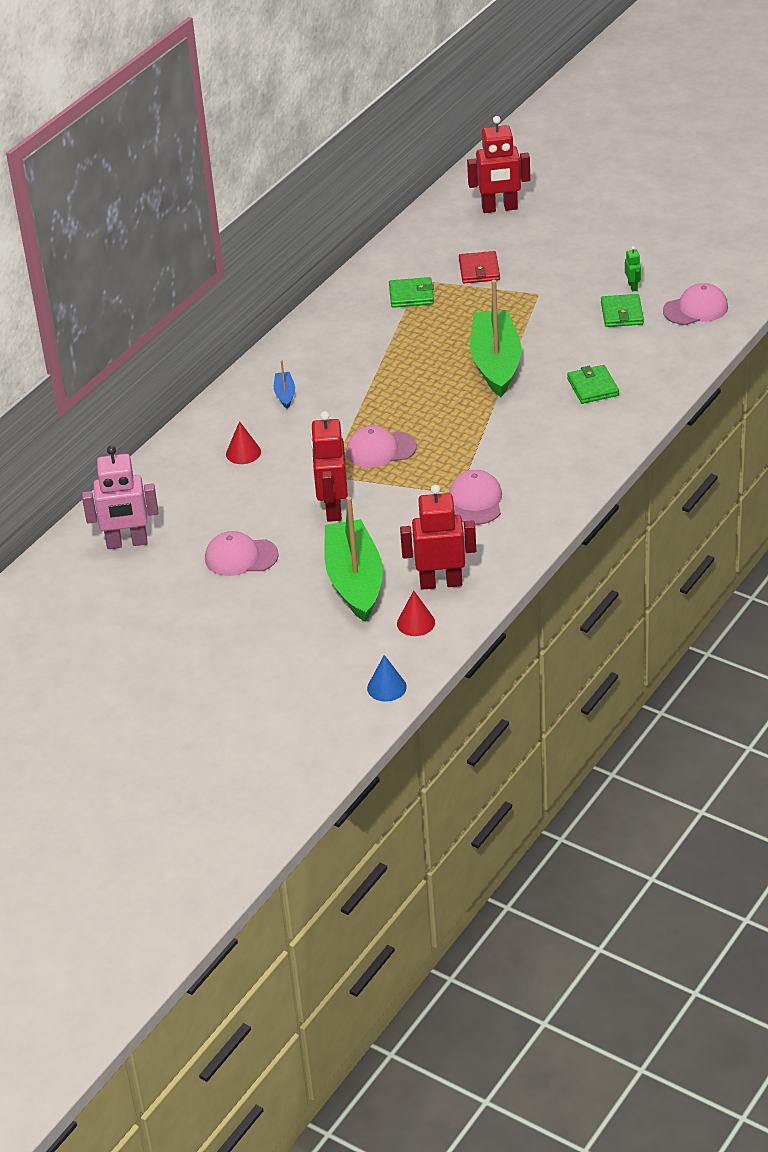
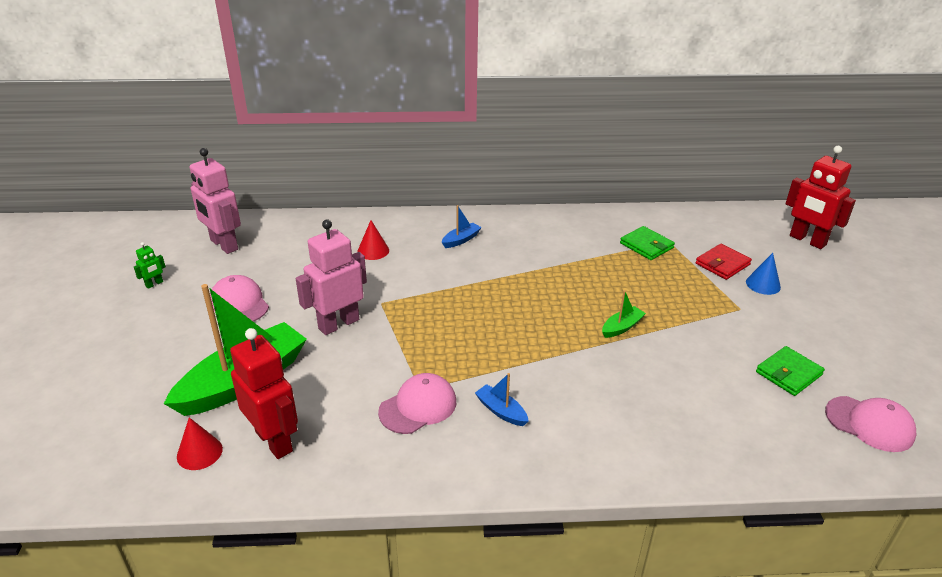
camera: 50 degrees right, 5 degrees down
(333, 508) = (338, 324): red robot -> pink robot
(381, 449) = (440, 315): pink cap -> none
(386, 687) = (81, 479): blue cone -> blue cone (763, 284)
(495, 363) = (621, 327): green boat -> green boat, size x0.42
(521, 463) = (501, 411): none -> blue boat
(593, 387) = (663, 406): green wallet -> none
(633, 286) = (833, 362): green robot -> green robot (154, 284)

